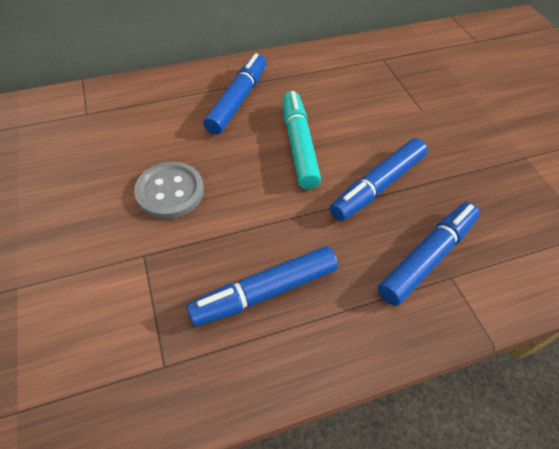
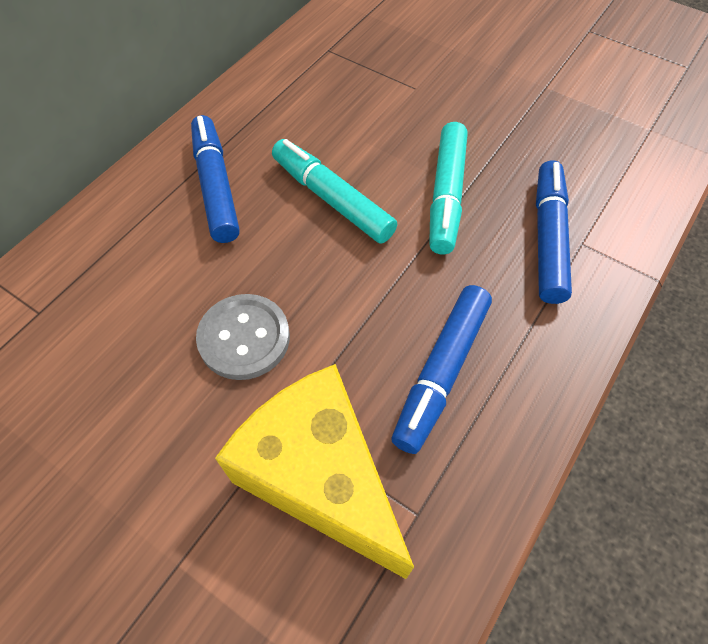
camera: 35 degrees left, 5 degrees up
(132, 299) = (320, 477): none -> yellow cheese
(377, 186) = (446, 195): blue marker -> turquoise marker

